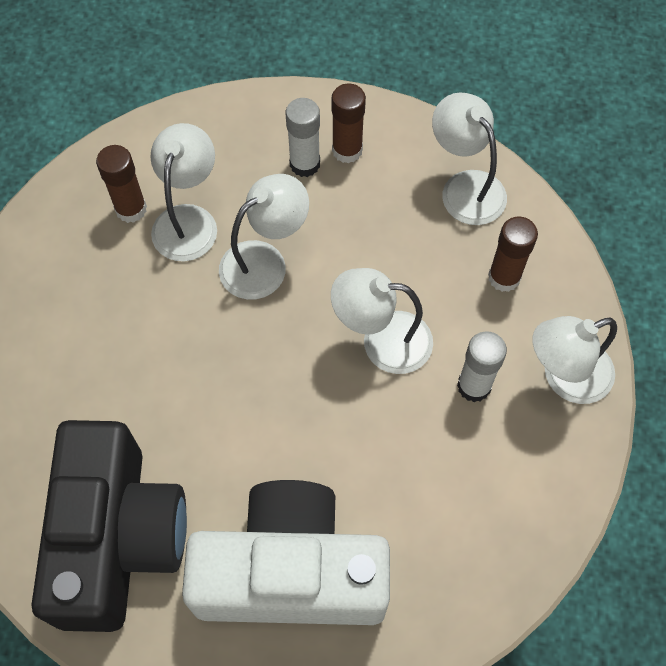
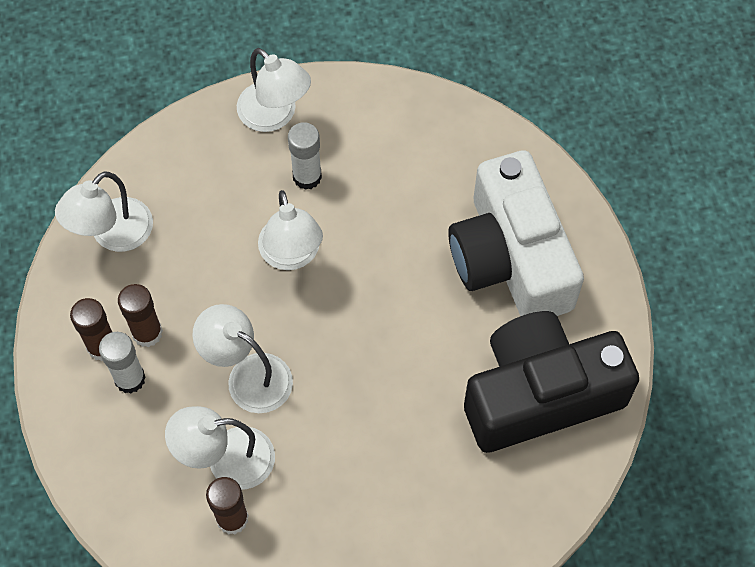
camera: 110 degrees left, 0 degrees up
(504, 277) = (197, 181): brown glue stick -> brown glue stick (147, 333)

